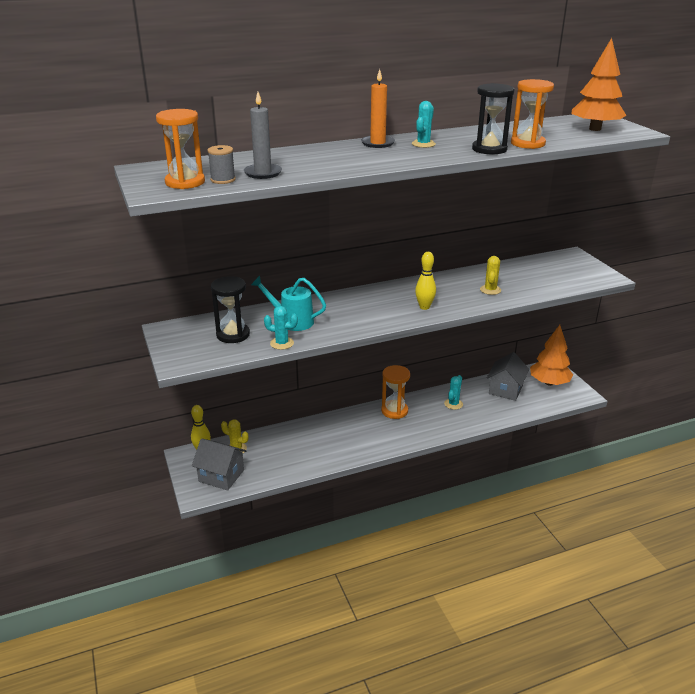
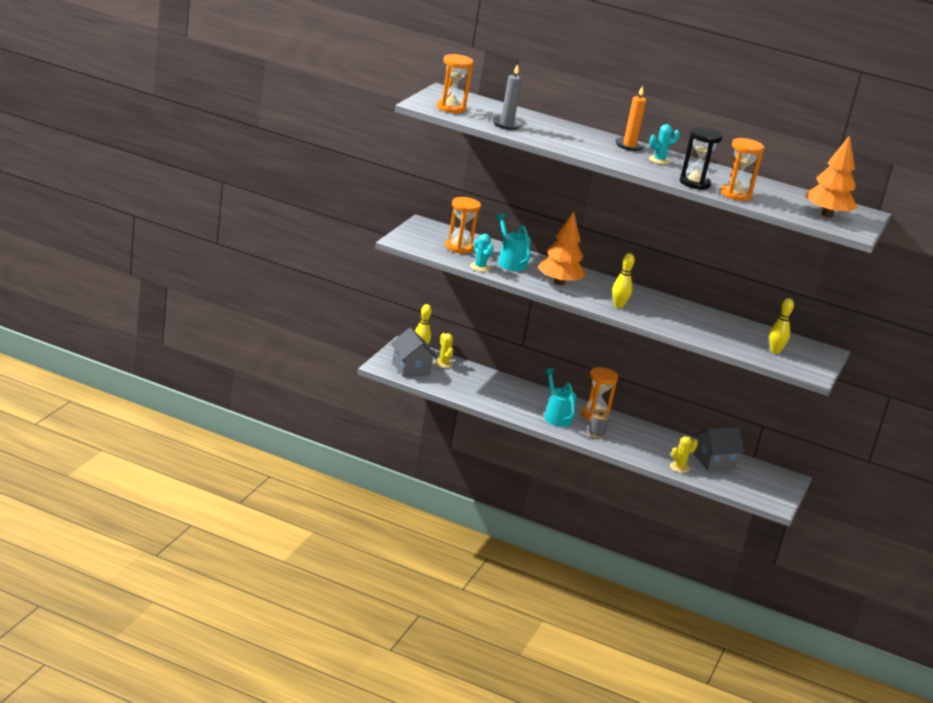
camera: 40 degrees right, 5 degrees down
(223, 180) = (474, 117): grey spool -> grey spool (596, 433)
(233, 335) = (459, 247): black hourglass -> orange hourglass
(376, 433) = (556, 416): none -> turquoise watering can
(453, 404) = (650, 441): turquoise cactus -> none
(490, 290) = (693, 326): yellow cactus -> yellow cactus (679, 467)
(549, 382) = (764, 482): orange tree -> orange tree (559, 283)
(558, 275) = (775, 351): none -> yellow bowling pin

